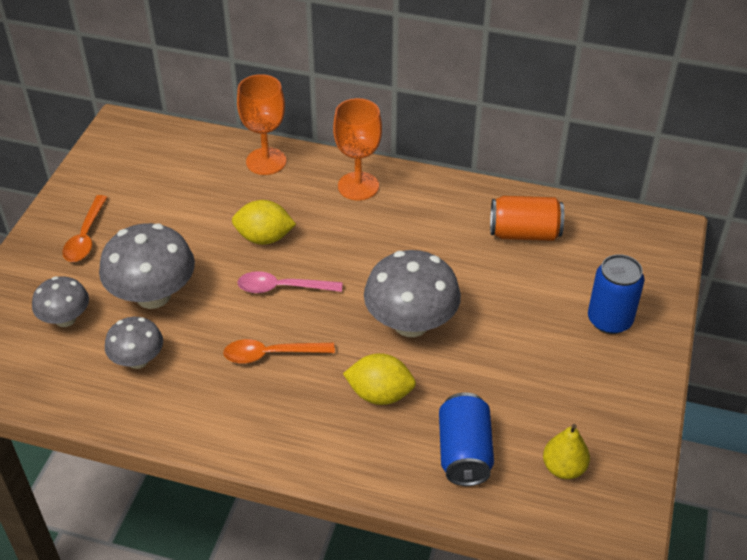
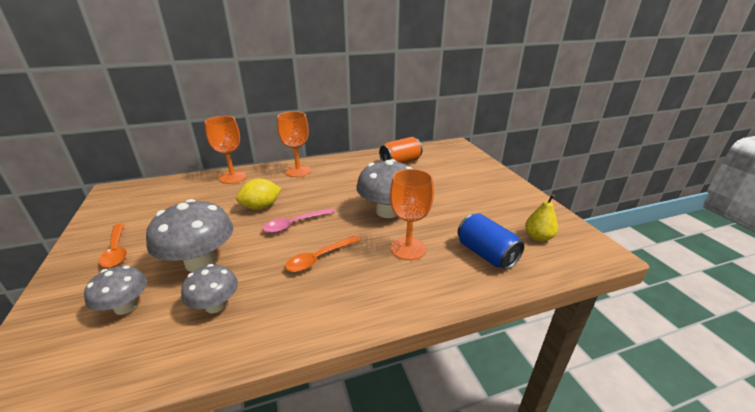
camera: 35 degrees left, 15 degrees down
(380, 394) = (408, 248): yellow lemon -> orange goblet
(609, 320) = (475, 177): blue can -> none

